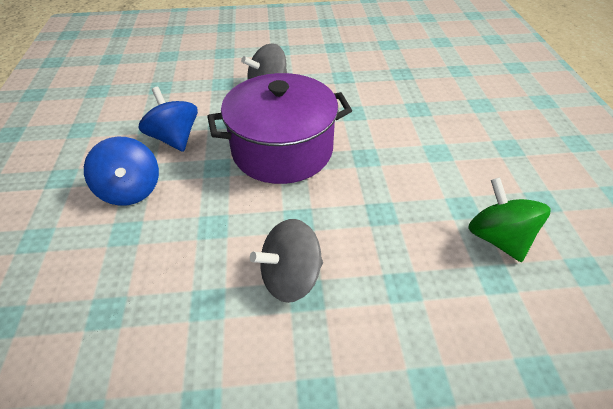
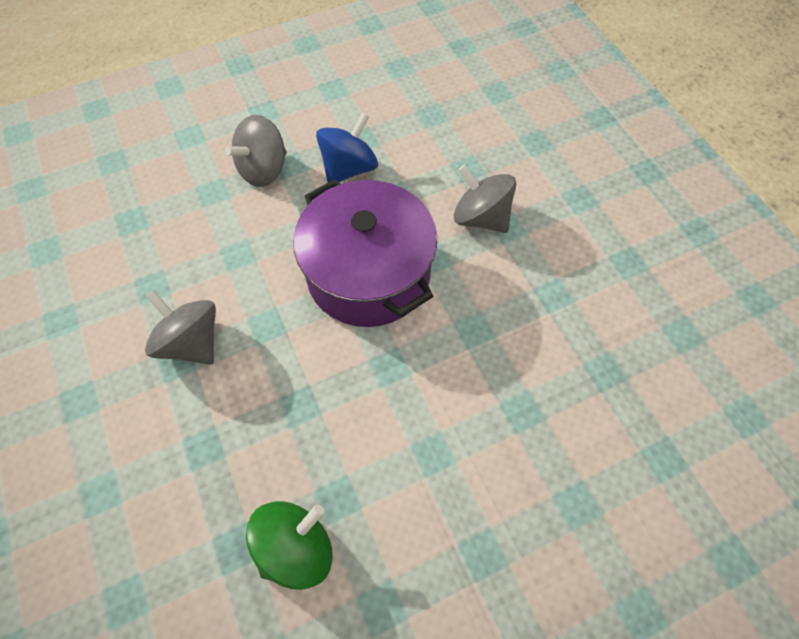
camera: 70 degrees right, 15 degrees up
(131, 190) = (264, 170): blue spinning top -> grey spinning top

